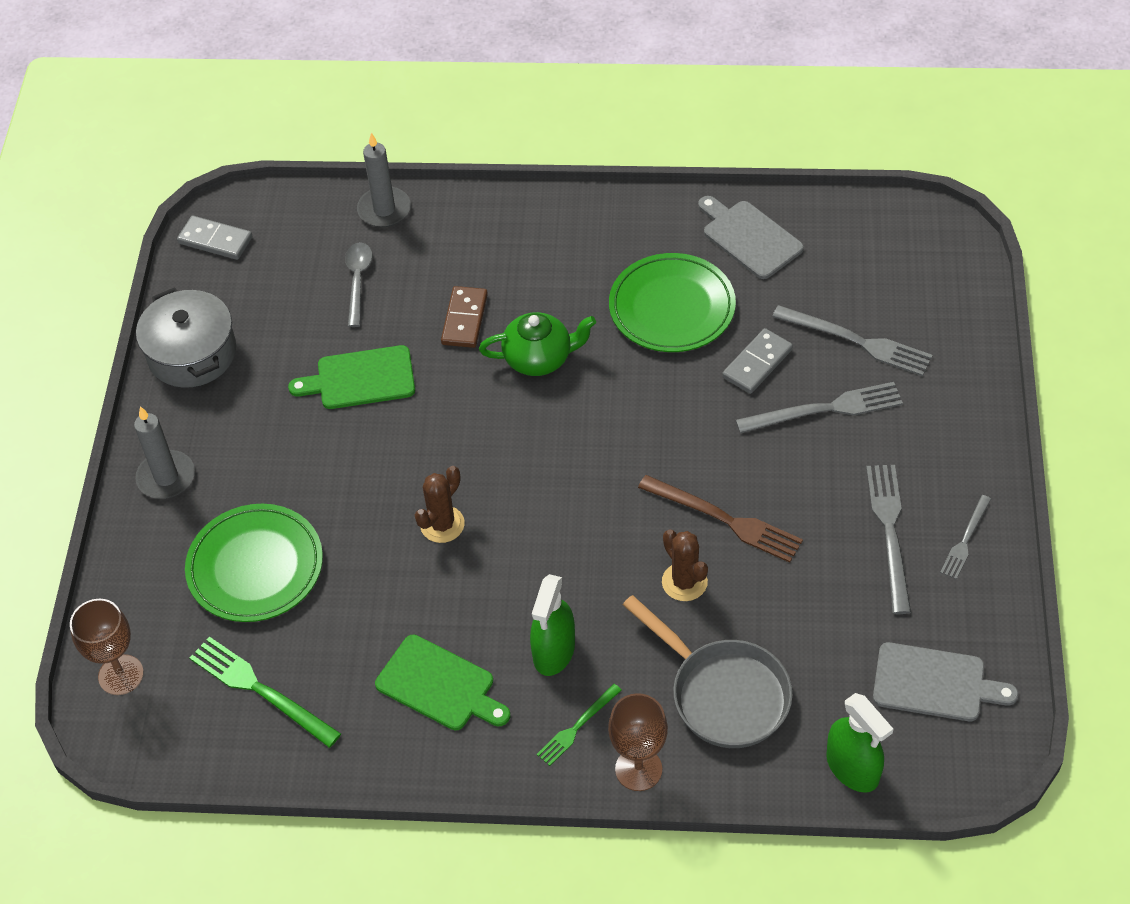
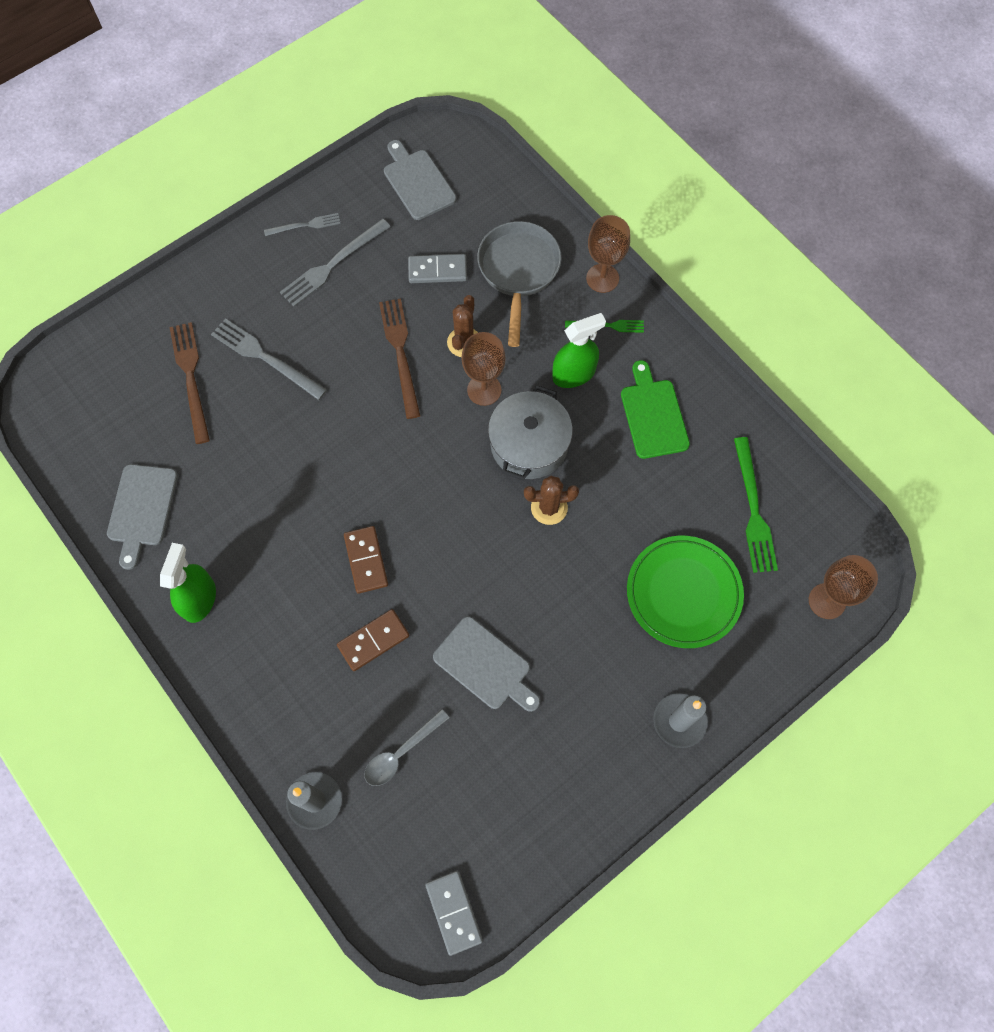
camera: 135 degrees left, 15 degrees up
(192, 353) = (569, 814): grey pot -> grey pot (529, 444)
(360, 378) = (485, 666): green cutting board -> grey cutting board
(539, 358) = (366, 560): green teapot -> brown domino
(614, 560) = (484, 390): none -> brown goblet
(672, 307) = (250, 510): green plate -> none
(757, 363) = (258, 422): grey domino -> grey domino (437, 270)
(852, 768) = (505, 186): green spray bottle -> green spray bottle (199, 599)
(857, 341) = (191, 378): grey fork -> brown fork

